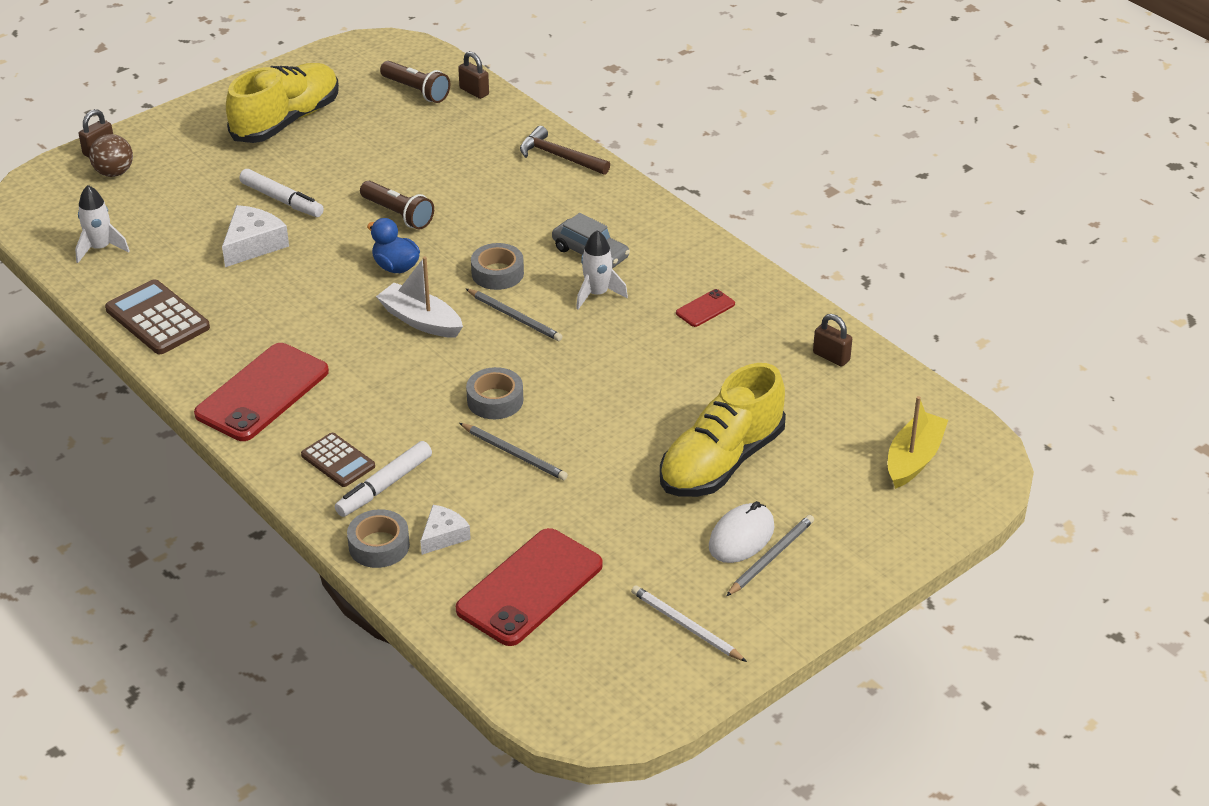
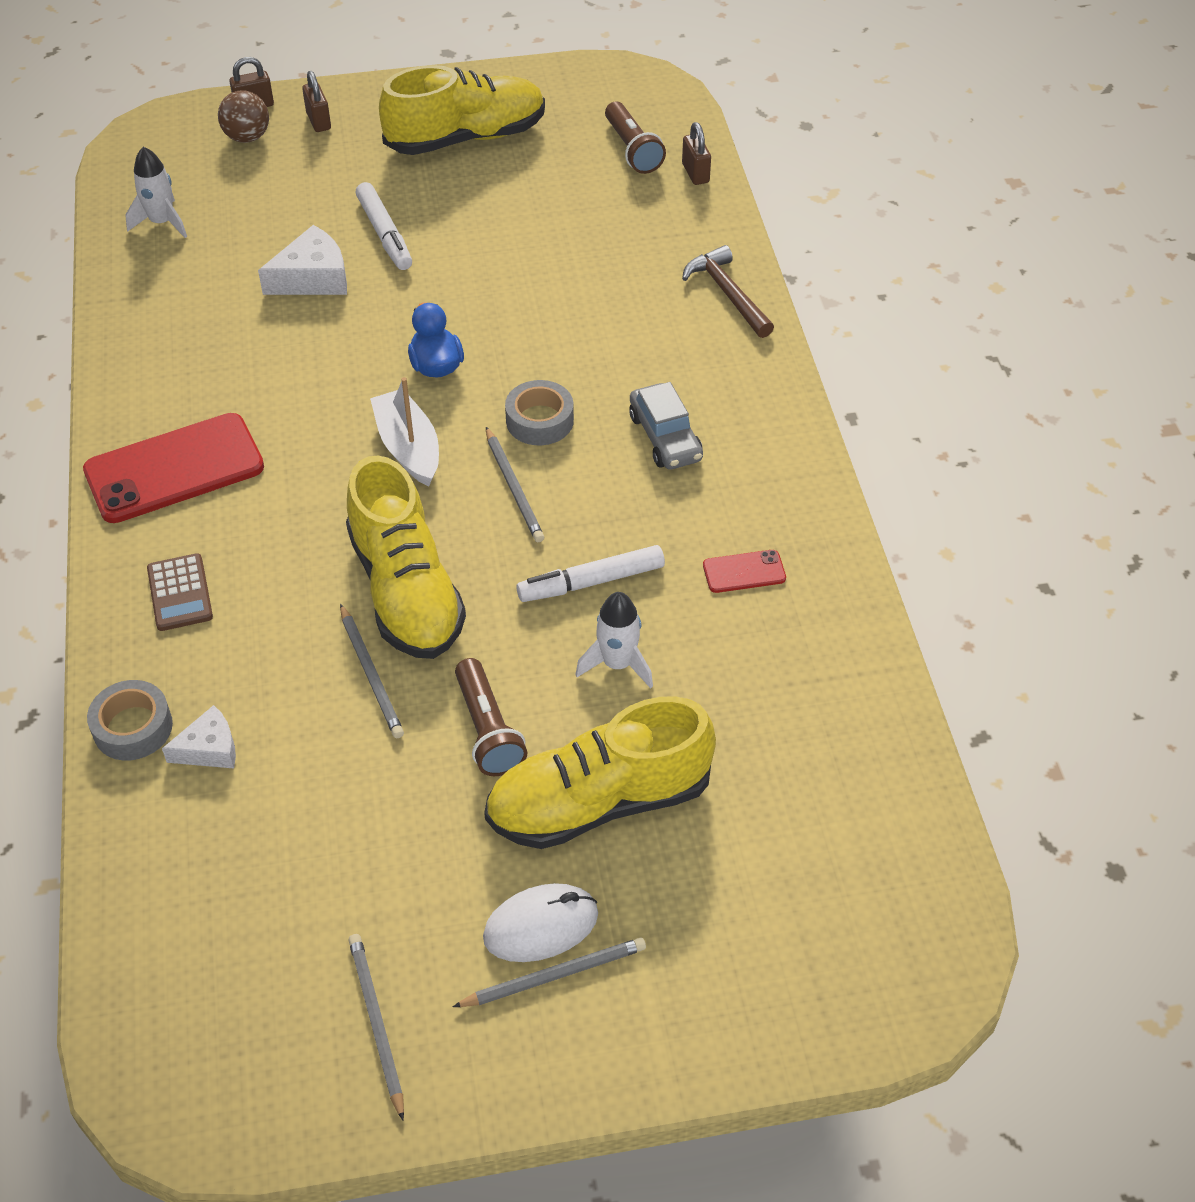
camera: 30 degrees right, 10 degrees up
(157, 318) = (147, 330): brown calculator -> none
(384, 486) = (201, 650): white marker -> white marker (591, 582)
(398, 214) = (491, 300): brown flashlight -> brown flashlight (487, 730)
(495, 400) = (406, 590): grey tape -> yellow shoe
(530, 587) = (245, 870): red phone -> none
(597, 294) = (631, 496): white rocket -> white rocket (617, 664)
(686, 626) = (376, 1023): white pencil -> grey pencil
(831, 357) = (850, 711): brown padlock -> brown padlock (318, 121)
(913, 459) = (846, 917): yellow boat -> none

